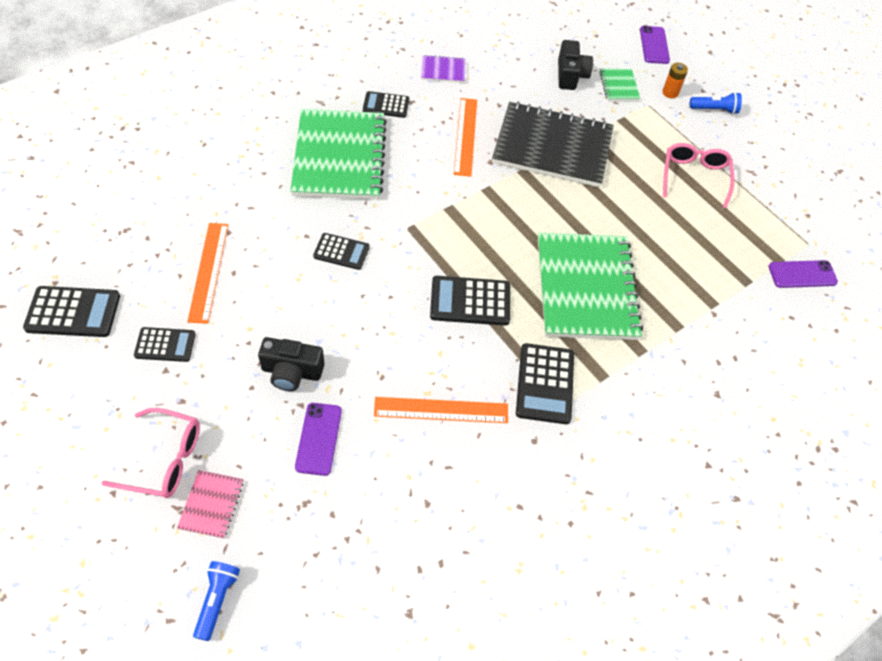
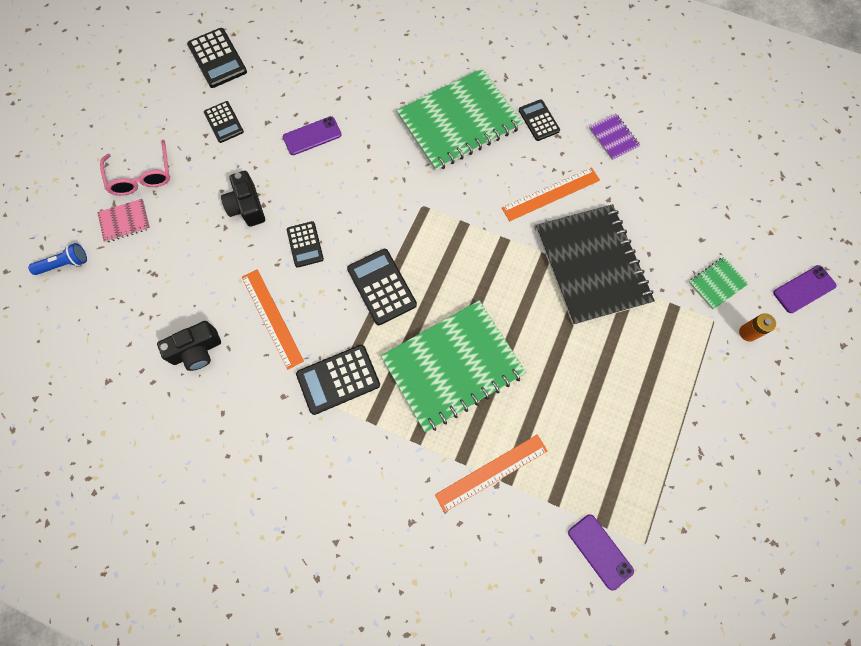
camera: 65 degrees right, 15 degrees up
(208, 271) = (297, 108): orange ruler -> orange ruler (491, 472)
(318, 439) = (205, 253): purple phone -> purple phone (312, 136)
(341, 252) = (369, 176): black calculator -> black calculator (305, 244)
(570, 75) = (695, 237): black camera -> black camera (197, 351)
(694, 177) = (651, 401): pink glasses -> none
(714, 110) = (759, 383): blue flashlight -> none

